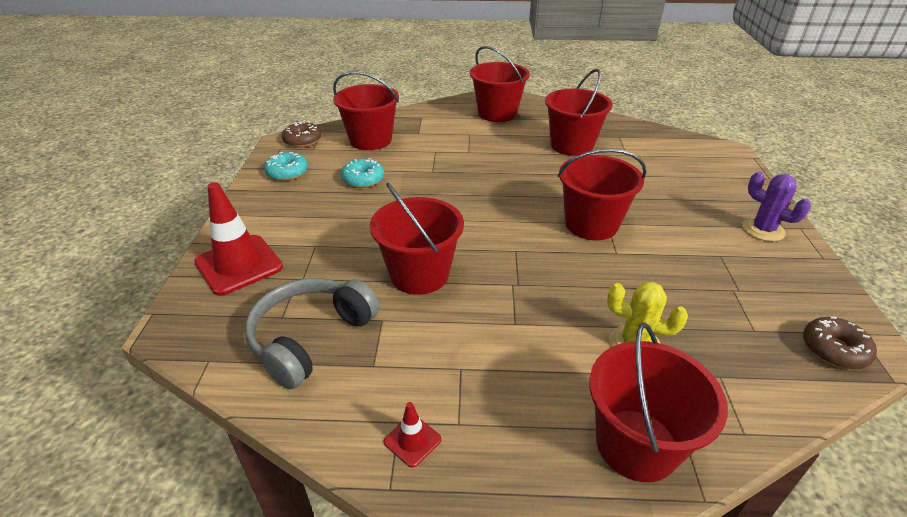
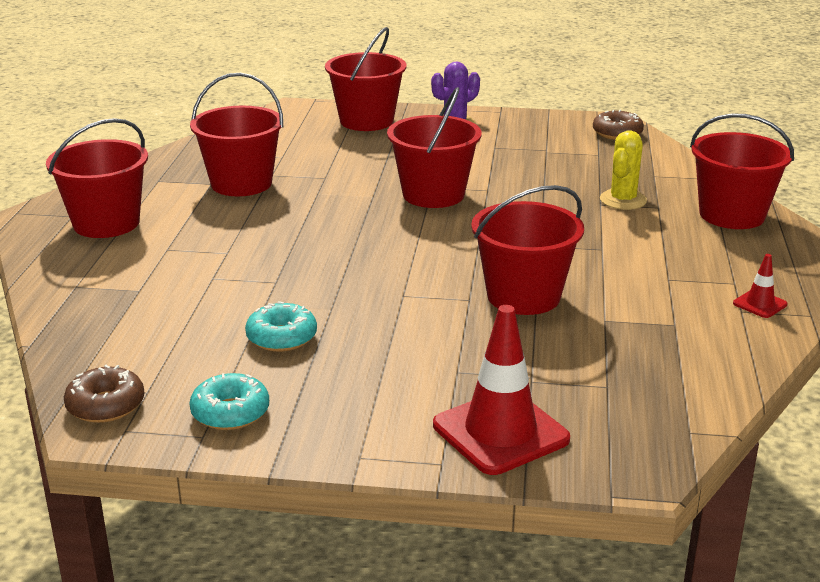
camera: 85 degrees left, 10 degrees down
(310, 338) = (640, 363): grey headphones -> none
(370, 140) = (142, 333): red bucket -> red bucket (366, 121)

